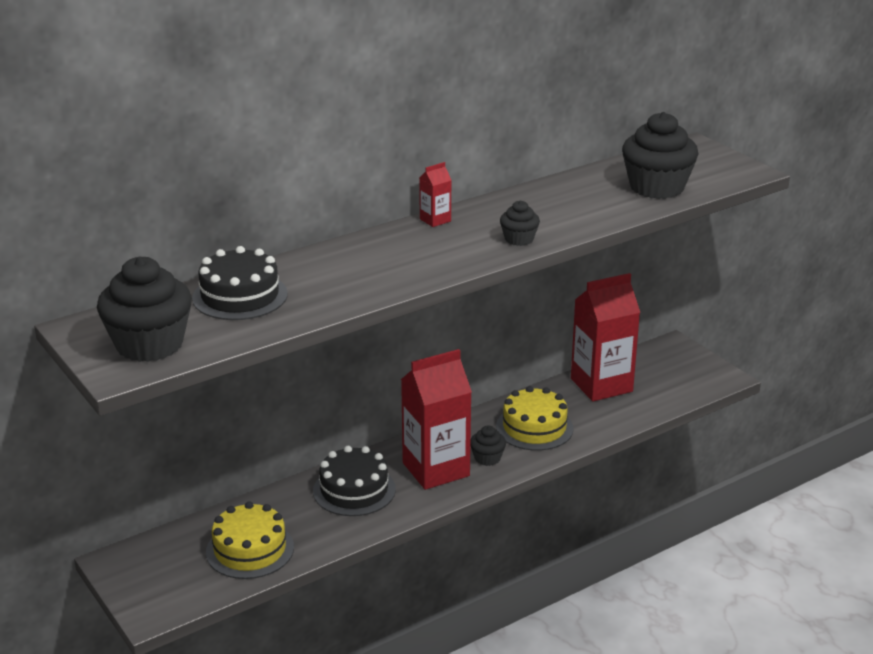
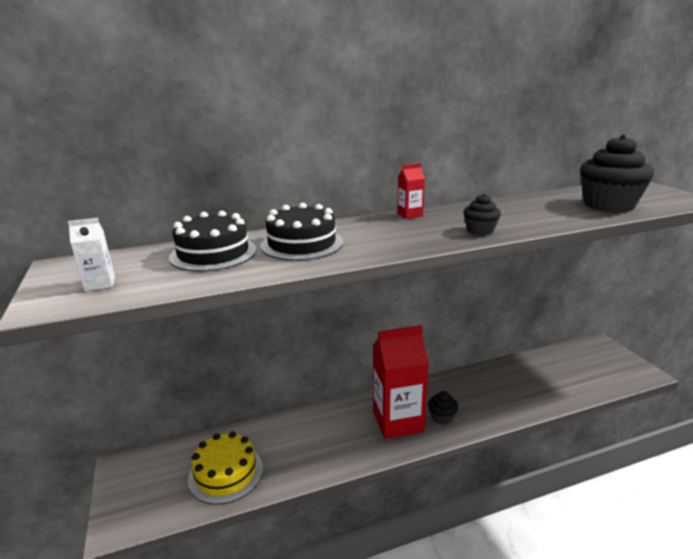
camera: 15 degrees right, 5 degrees down
(149, 344) = (100, 284): black cupcake -> white carton
(354, 490) = (328, 430): black cake -> black cake (302, 244)
(534, 427) = (484, 396): yellow cake -> none
(601, 385) = (541, 367): red carton -> none

